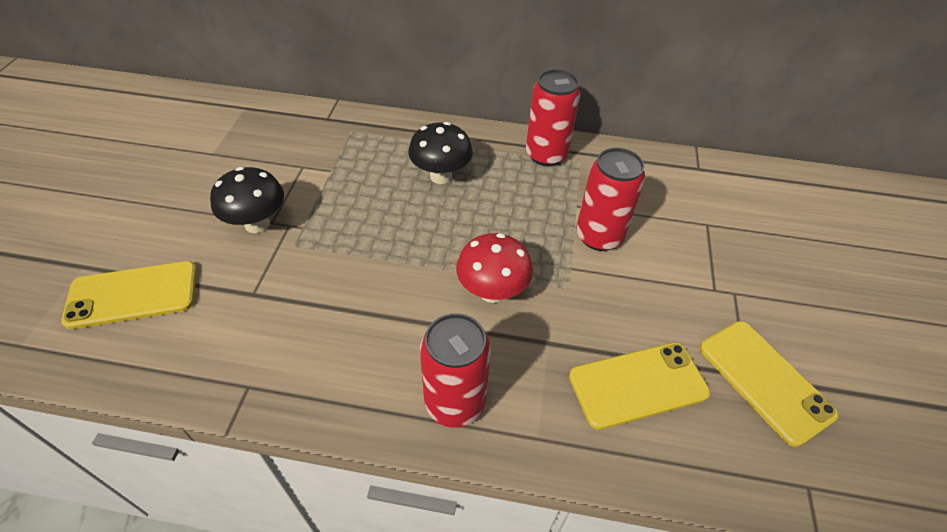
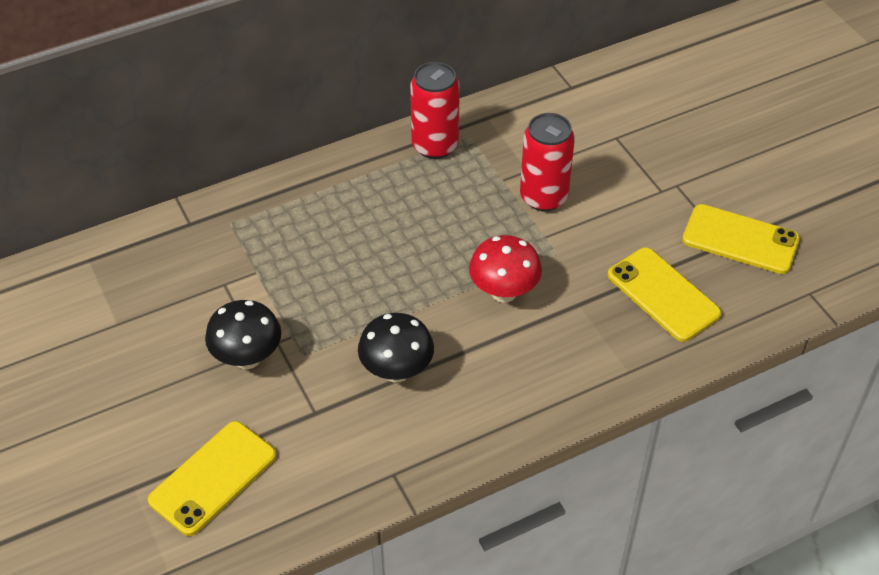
camera: 35 degrees left, 0 degrees up
(441, 176) = (363, 219): black mushroom -> black mushroom (396, 371)
(455, 403) = (553, 386): red can -> none
(638, 384) = (663, 294): yellow phone -> yellow phone turned 75 degrees counterclockwise

